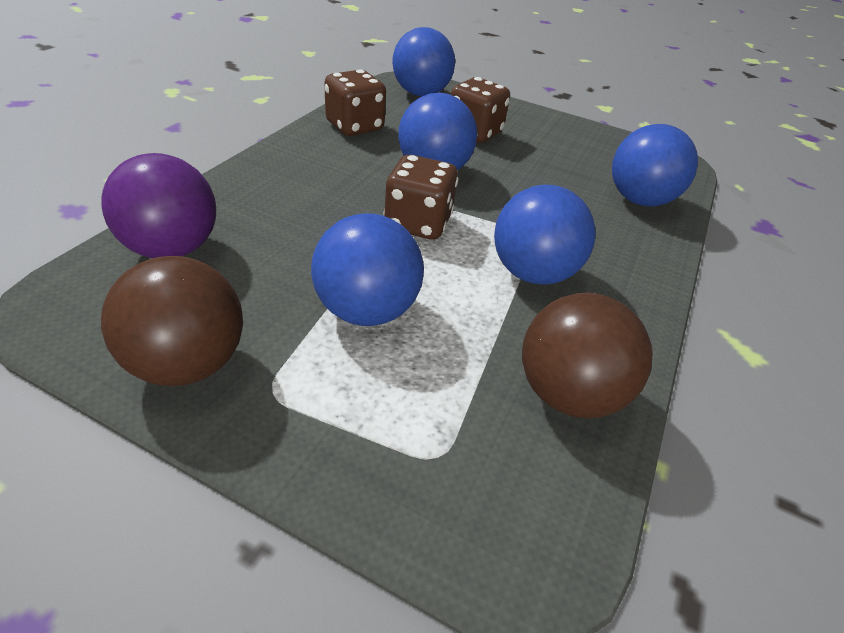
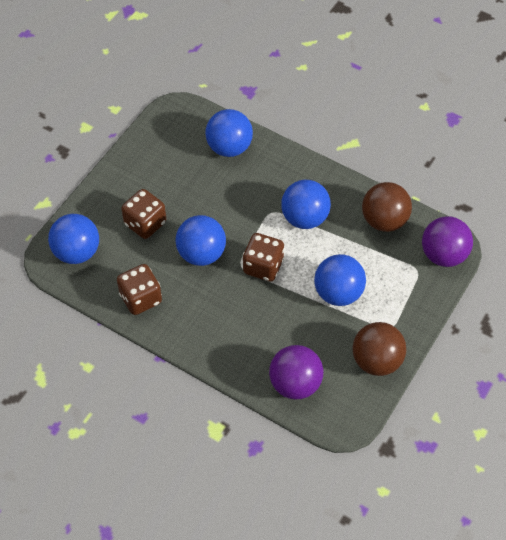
camera: 80 degrees left, 15 degrees up
(497, 524) = (443, 255): none -> purple ball

